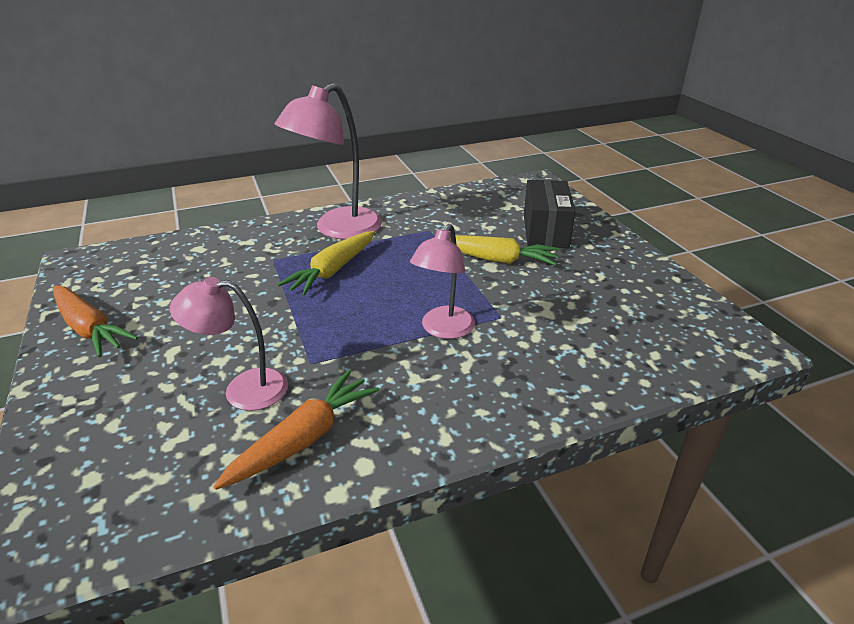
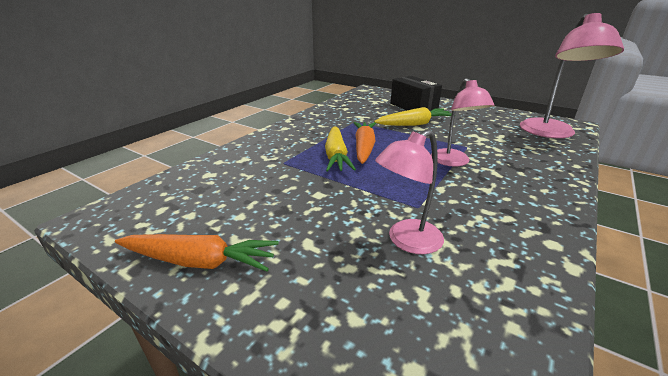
camera: 35 degrees left, 5 degrees down
(303, 439) = (497, 249): orange carrot -> orange carrot (364, 148)
(338, 229) = (298, 135): pink lamp -> pink lamp (550, 133)

